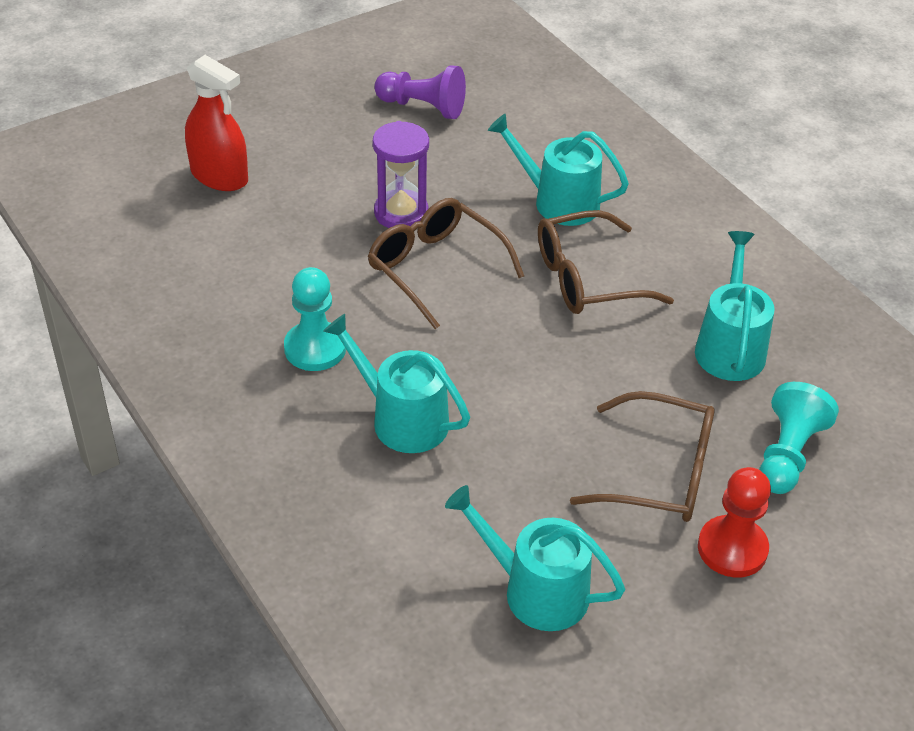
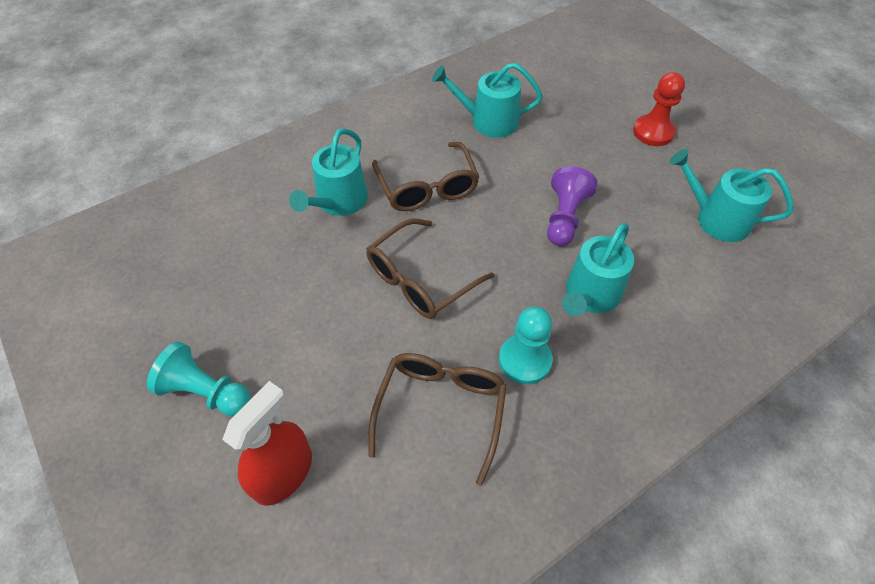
camera: 90 degrees left, 10 degrees up
(401, 213) = (349, 306): purple hourglass -> none
(423, 107) = (194, 296): purple pawn -> purple pawn (564, 218)
(536, 591) = (716, 219): turquoise watering can -> turquoise watering can turned 90 degrees clockwise
(660, 473) = (604, 158): brown glasses -> brown glasses (441, 409)
(787, 454) = (575, 104): turquoise pawn -> turquoise pawn (206, 392)

